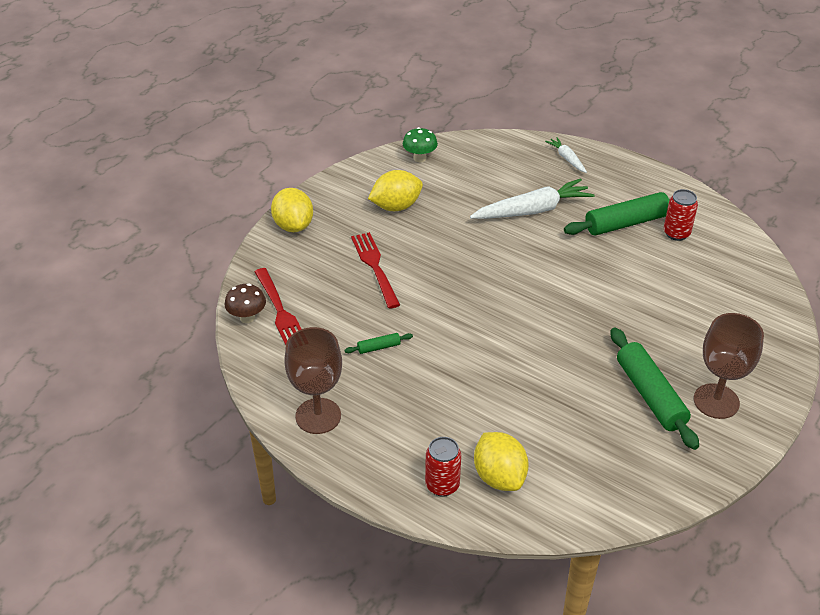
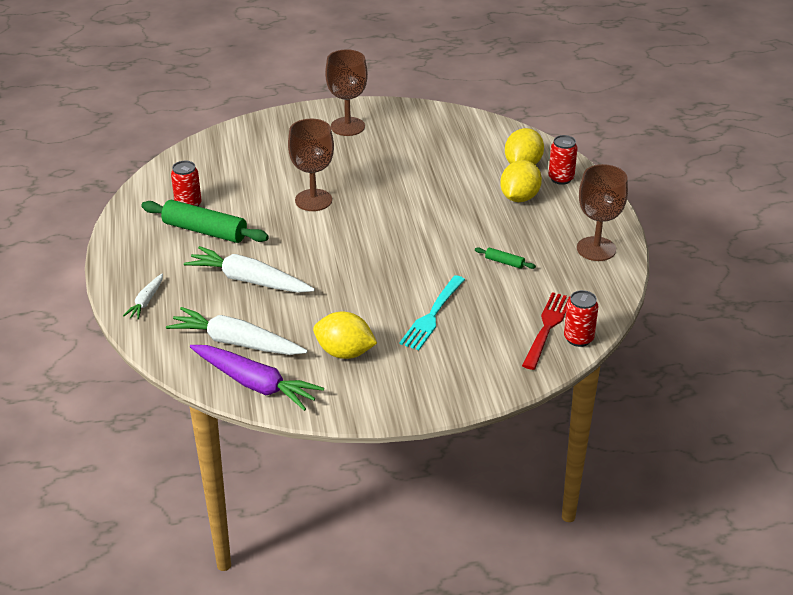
camera: 135 degrees left, 5 degrees down
(247, 317) = (578, 338): brown mushroom -> red can
(293, 225) = (452, 392): yellow lemon -> yellow lemon (519, 197)
(375, 267) = (432, 315): red fork -> turquoise fork
(419, 158) = (255, 384): green mushroom -> purple carrot
(470, 171) = (236, 342): none -> white carrot
(604, 300) = (313, 200): none -> brown goblet
(650, 395) = (377, 148): green rolling pin -> none

